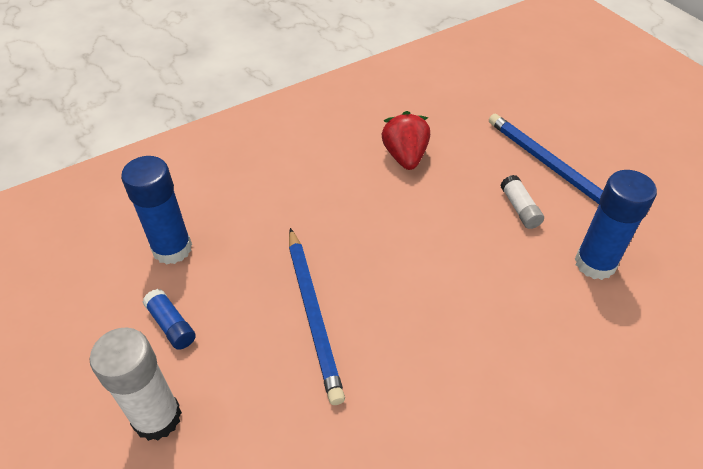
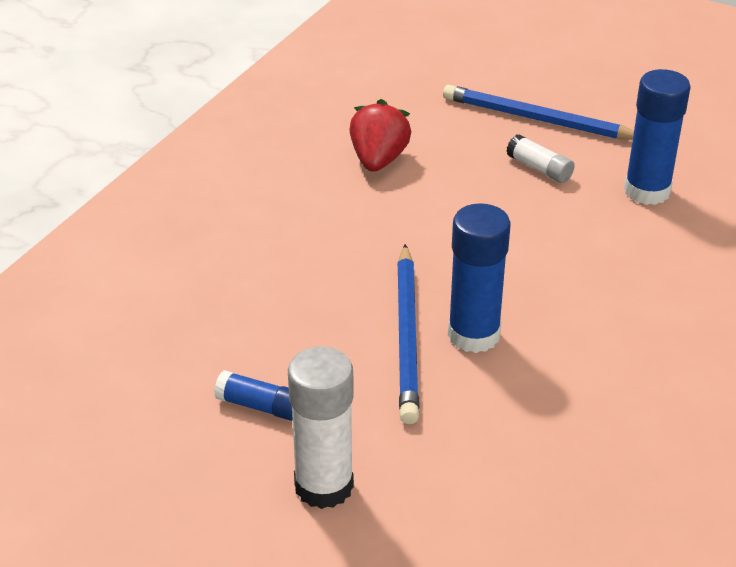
camera: 30 degrees left, 10 degrees down
(172, 249) = (188, 339): blue glue stick -> blue glue stick (473, 335)
(313, 314) = (408, 336): blue pencil -> blue pencil turned 45 degrees clockwise
(405, 156) = (378, 160): red strawberry -> red strawberry turned 45 degrees clockwise

